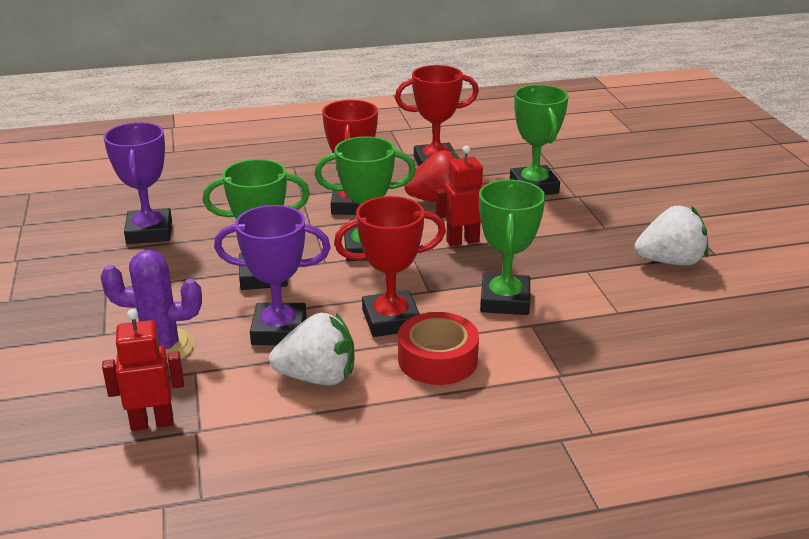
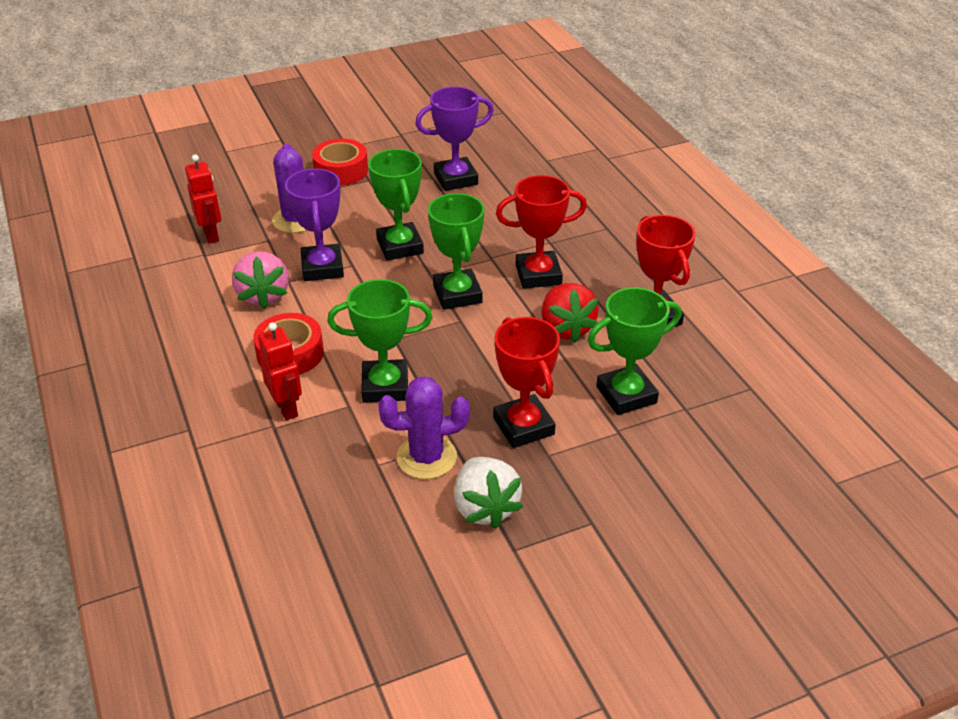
camera: 80 degrees right, 10 degrees up
(67, 307) = (341, 170): none -> red tape
(317, 377) = (263, 295): white strawberry -> pink strawberry
(391, 320) = (344, 322): red trophy -> red trophy (523, 426)
(462, 241) = (488, 351): red robot -> red robot (287, 408)
(609, 284) = (426, 457): none -> purple cactus

